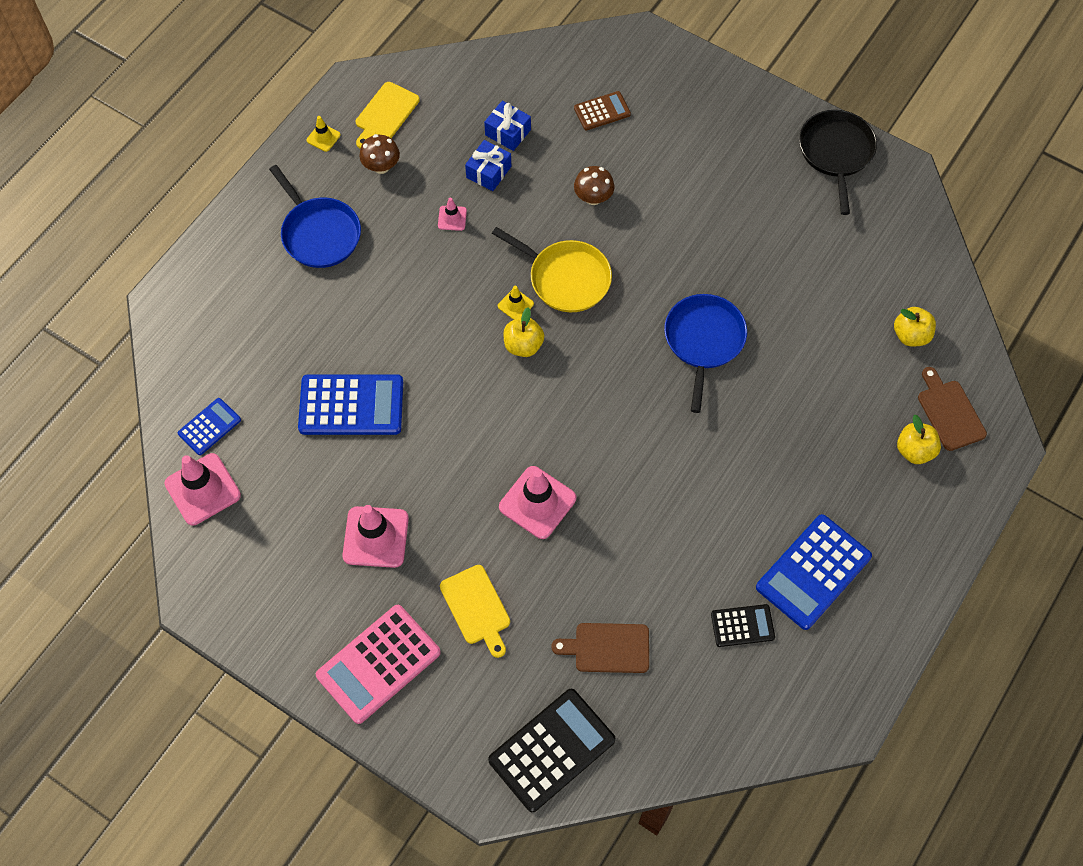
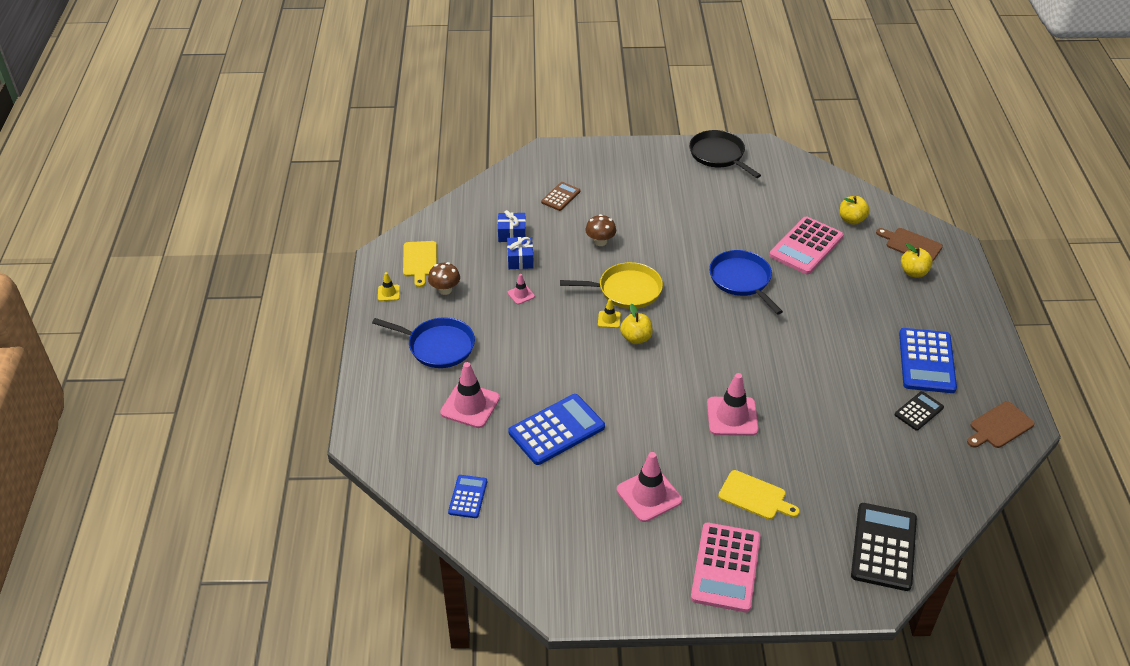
camera: 35 degrees left, 20 degrees down
(202, 489) = (499, 537): pink traffic cone -> pink traffic cone (470, 405)
(607, 648) = (856, 470): brown cutting board -> brown cutting board (999, 426)
(820, 339) = (806, 246): none -> pink calculator

